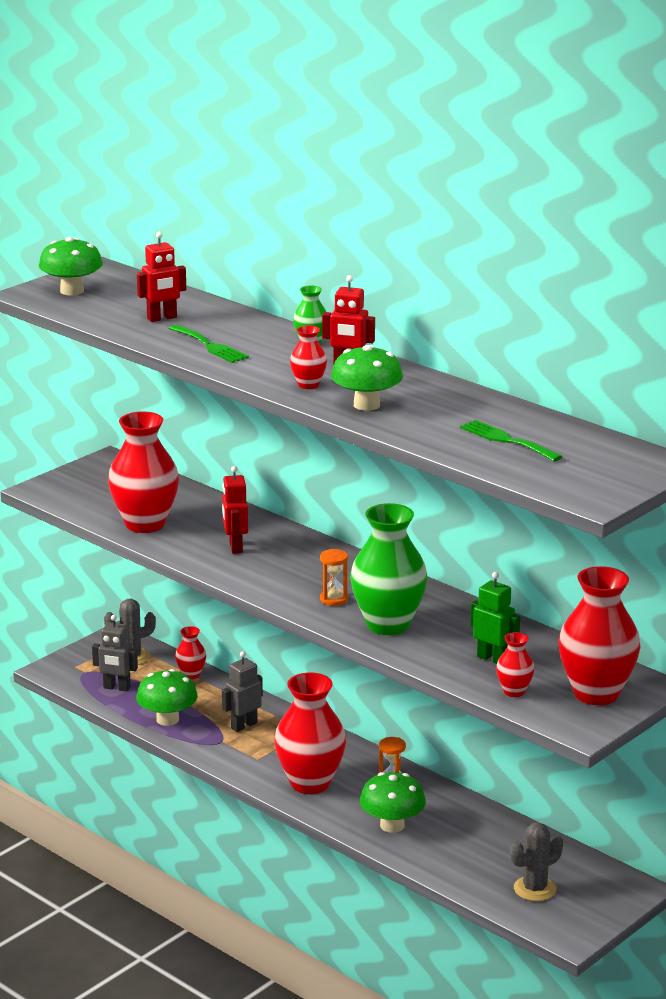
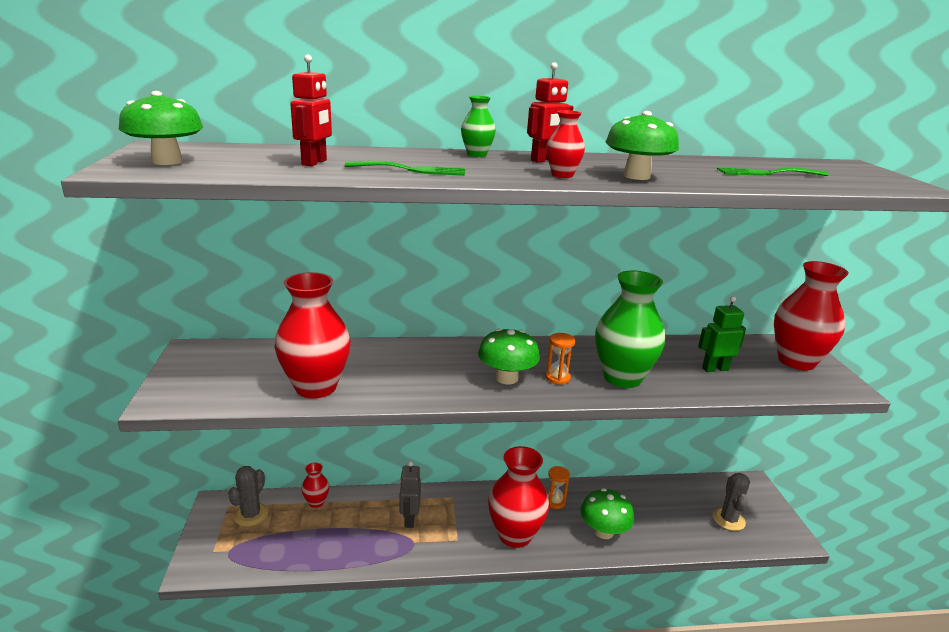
camera: 50 degrees left, 0 degrees up
(117, 688) = (274, 548): grey robot -> none
(167, 719) = (351, 550): green mushroom -> green mushroom (506, 378)
(235, 547) = (419, 373): red robot -> none
(514, 691) = (772, 383): red vase -> none

